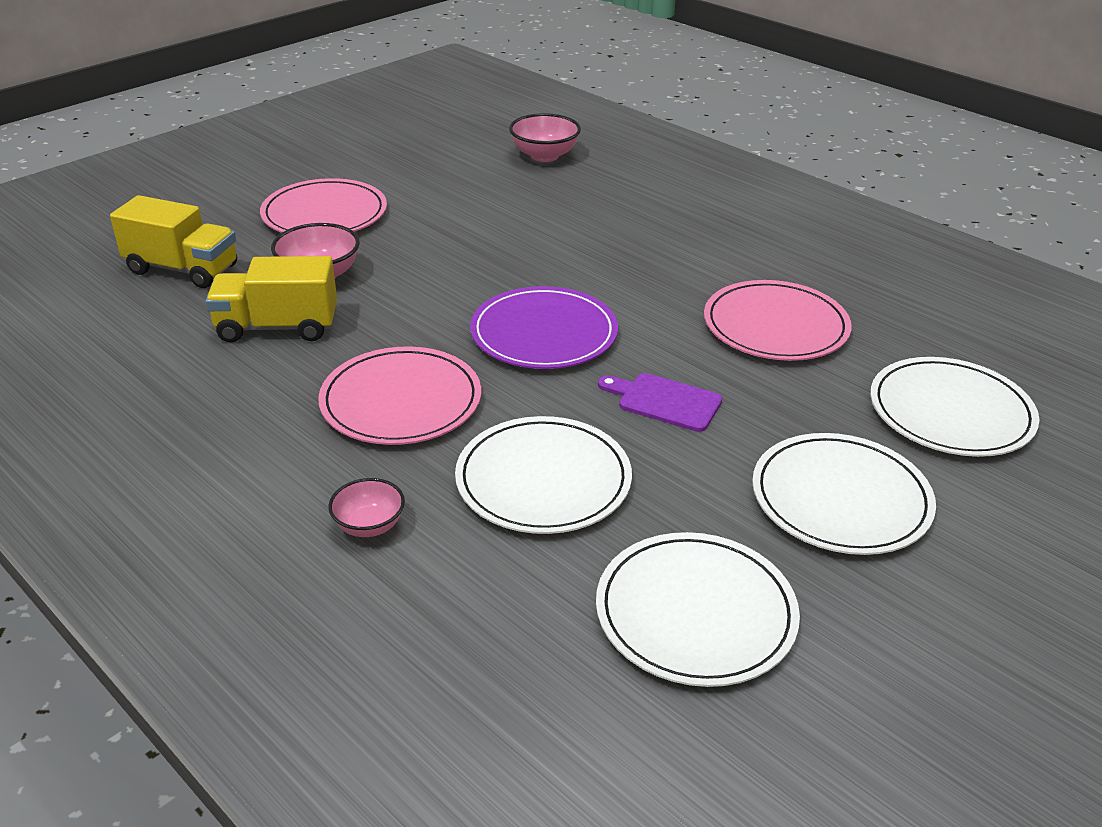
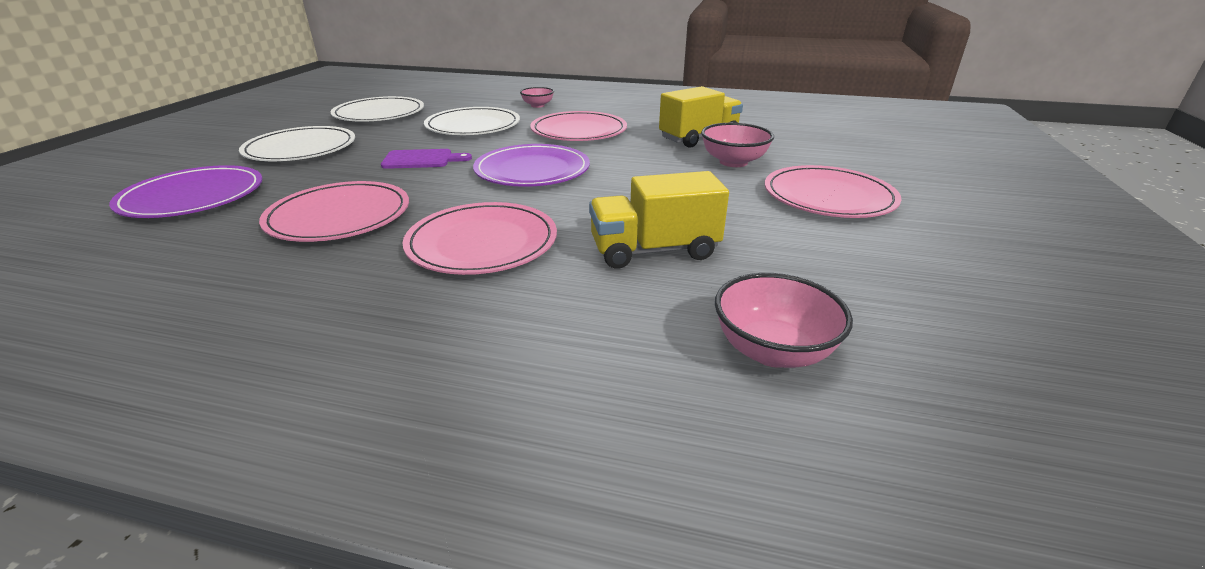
camera: 150 degrees right, 5 degrees down
(183, 269) = (817, 145): yellow truck -> yellow truck (654, 251)
(655, 258) = (482, 243): none -> pink plate
(950, 412) = (193, 197): white plate -> purple plate

